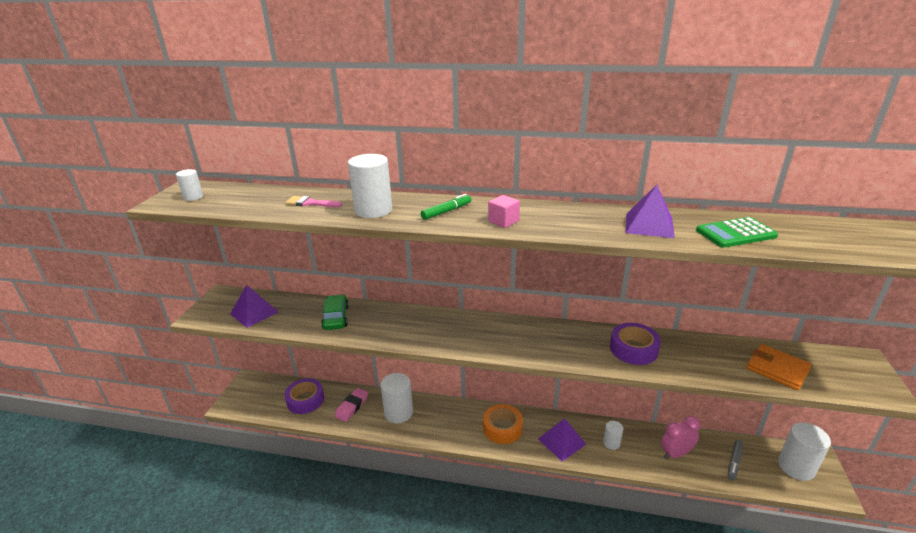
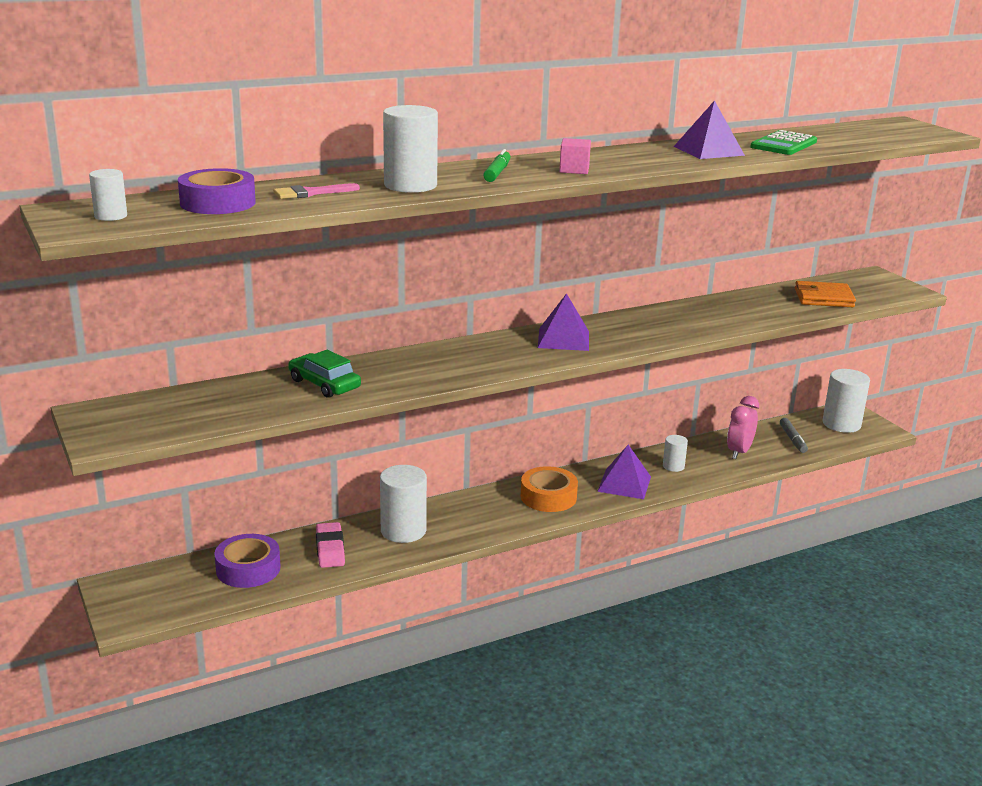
camera: 40 degrees left, 5 degrees down
(254, 313) = (190, 413): purple pyramid -> purple pyramid (563, 339)
(633, 349) = (695, 317): purple tape -> purple tape (217, 203)

